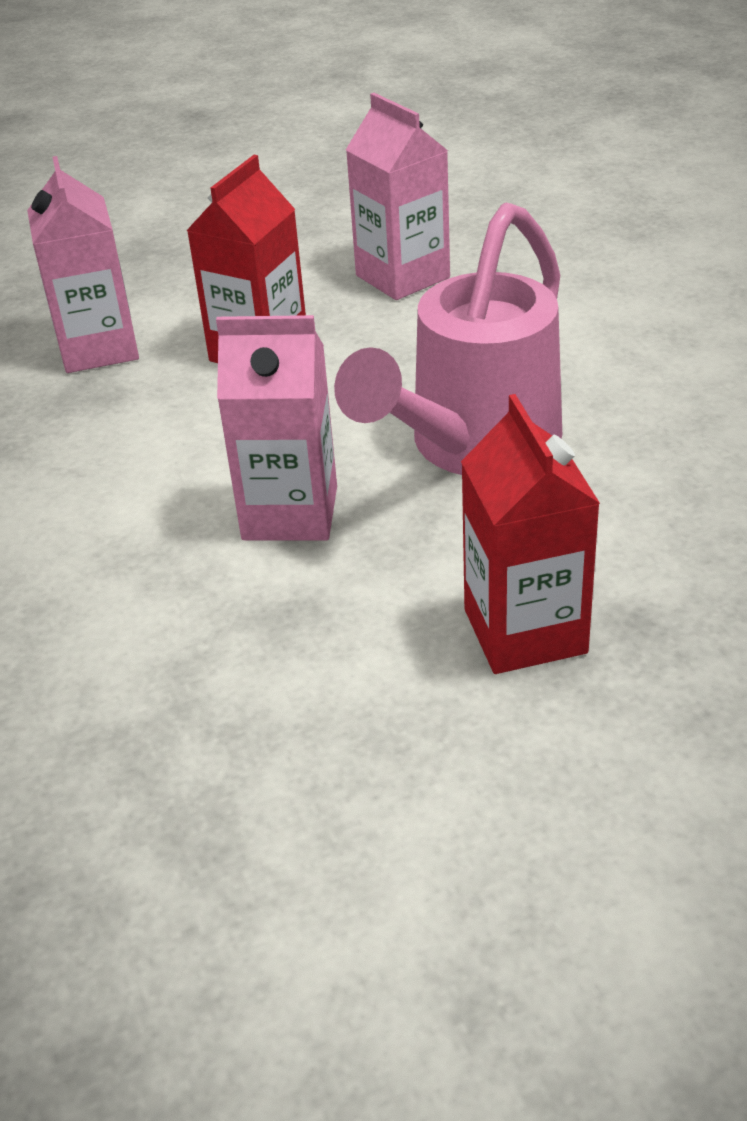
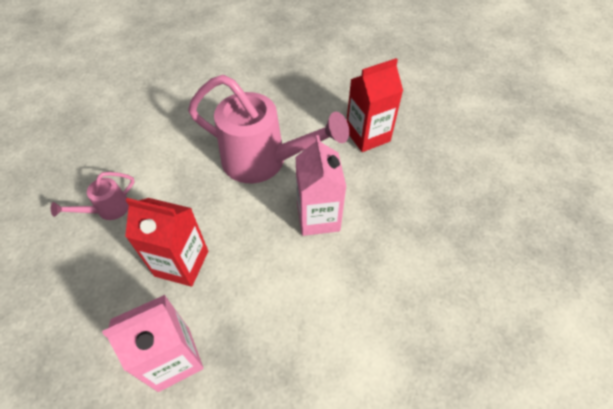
camera: 105 degrees left, 15 degrees up
(402, 276) = (108, 210): pink carton -> pink watering can

